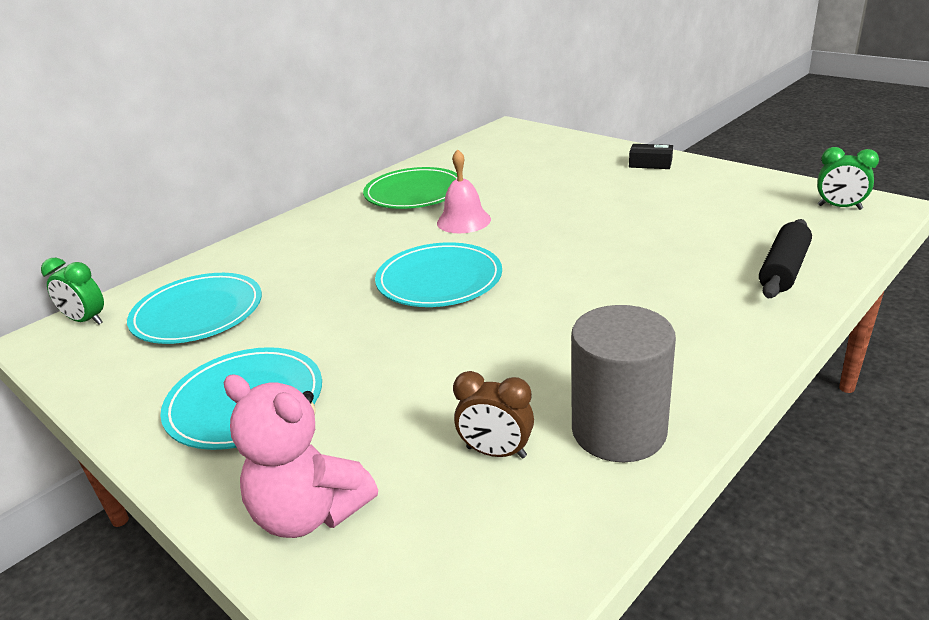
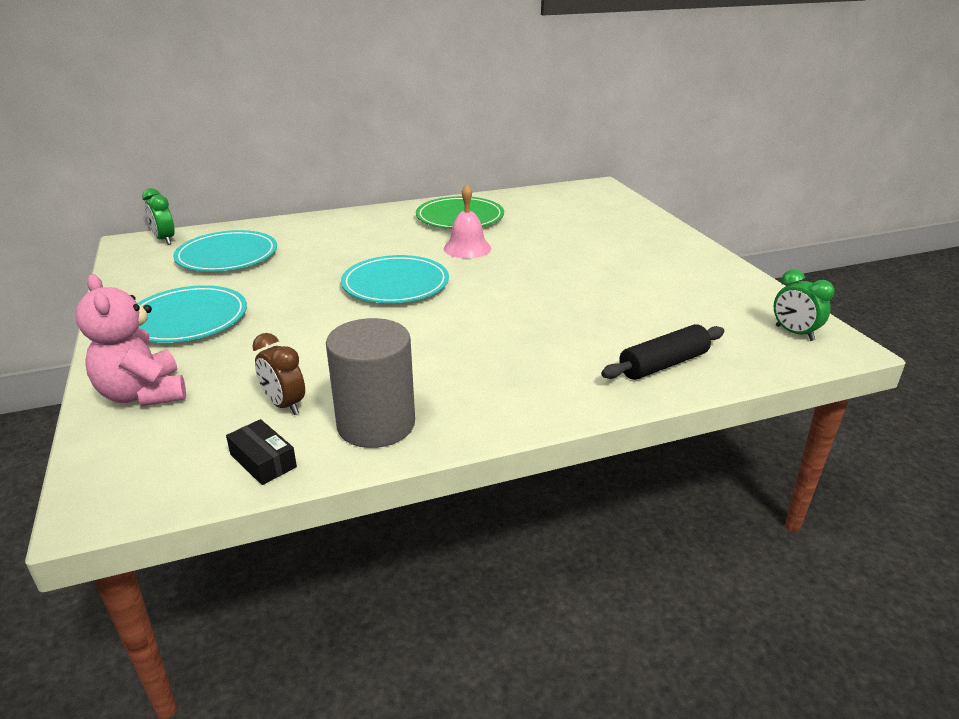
camera: 25 degrees right, 0 degrees up
(650, 164) = (675, 247): black box -> black box (263, 461)

